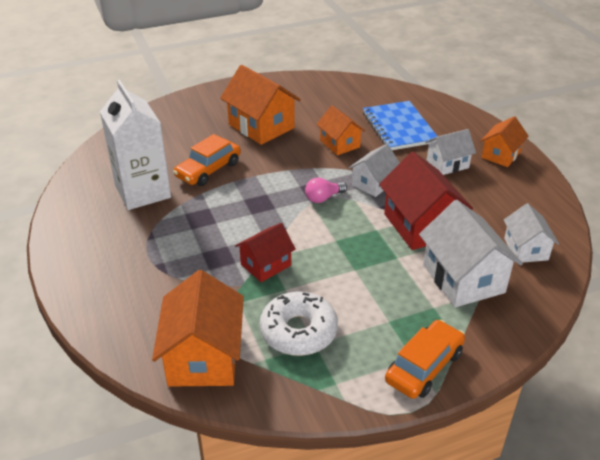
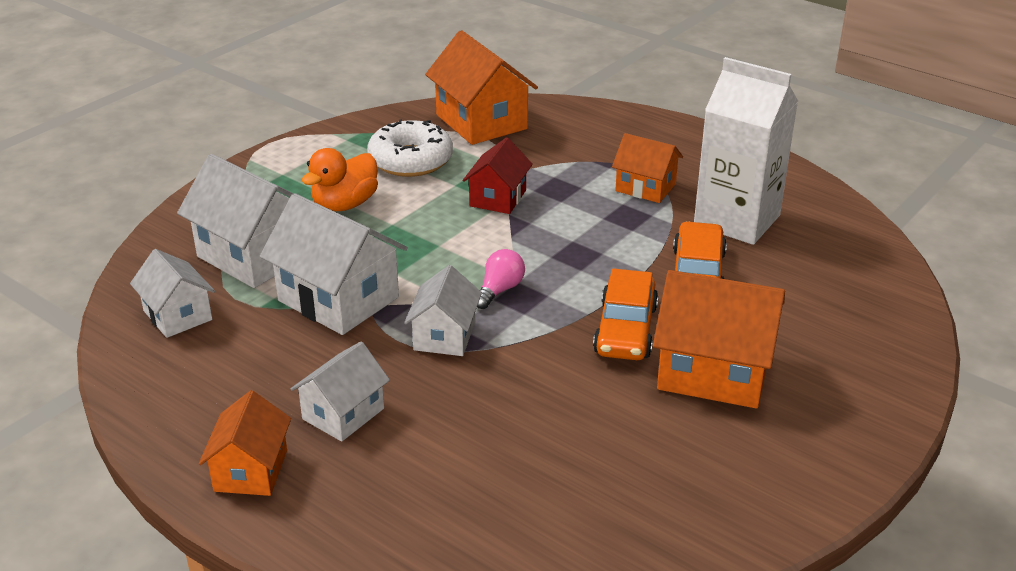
camera: 150 degrees right, 5 degrees down
(339, 144) = (552, 386): orange house -> orange house (645, 187)
(378, 302) = (345, 205): none -> orange duck
(399, 127) = (474, 463): blue notebook -> none
(420, 225) = (338, 299): red house -> white house
(424, 367) = (268, 172): orange car -> orange car (625, 330)

